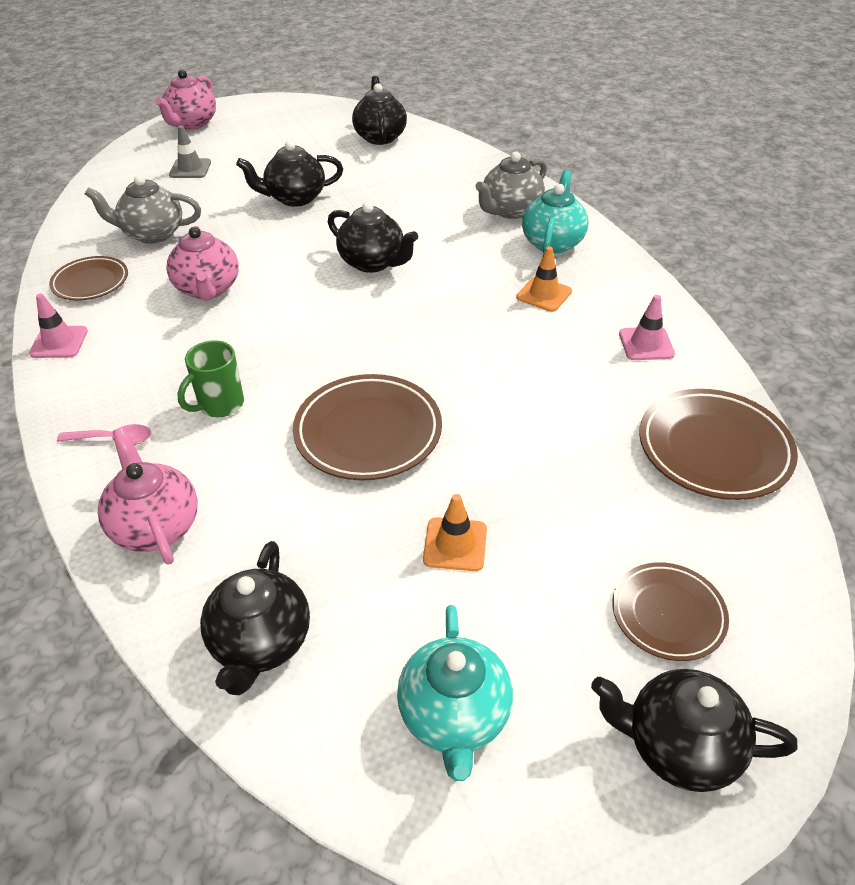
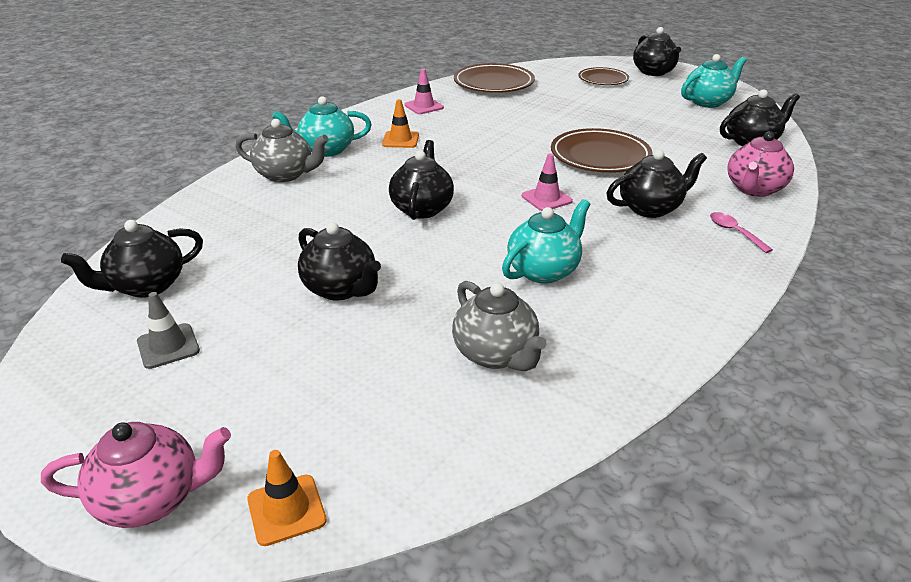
camera: 120 degrees left, 10 degrees down
(59, 342) = (704, 313): pink traffic cone -> pink traffic cone (546, 198)
(90, 282) = (616, 347): brown plate -> none
(190, 169) = (319, 409): grey traffic cone -> grey traffic cone (168, 346)
(208, 289) = (544, 270): pink teapot -> turquoise teapot
(220, 405) = (650, 208): green mug -> black teapot
(455, 544) = (635, 119): orange traffic cone -> orange traffic cone (286, 510)

